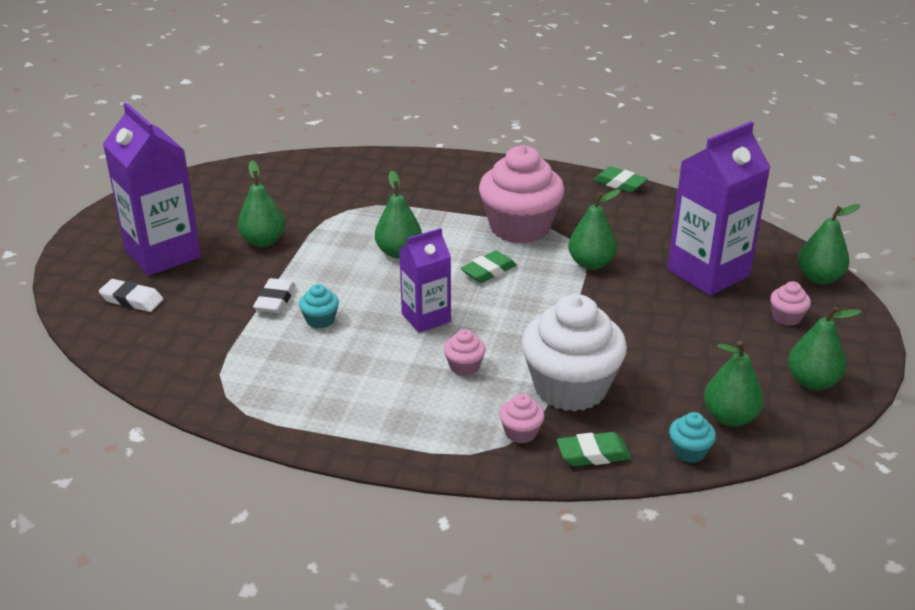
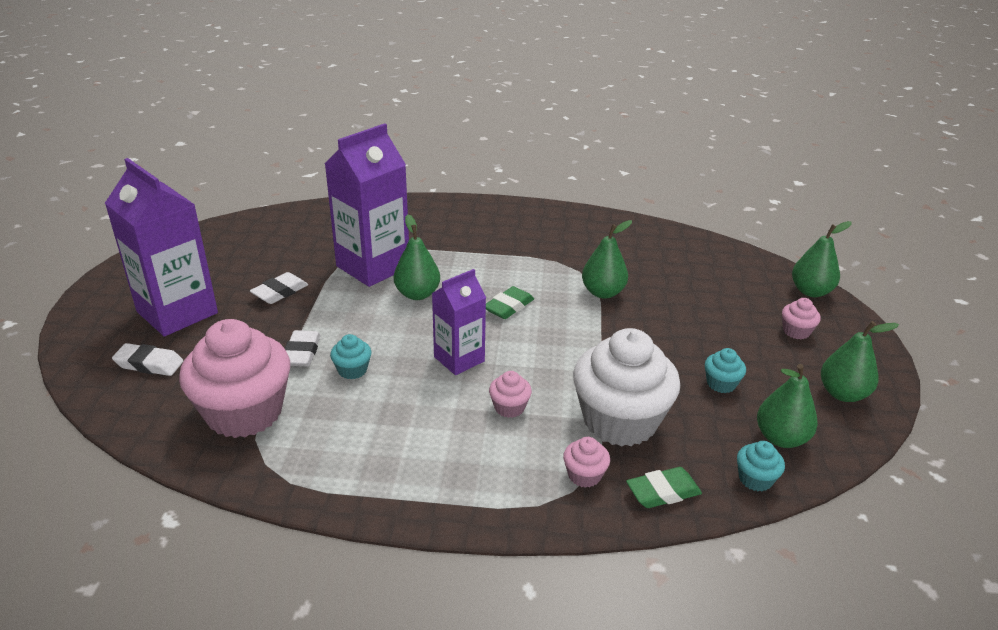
camera: 10 degrees left, 0 degrees up
(263, 241) = (280, 292): green pear -> white eraser
(520, 227) = (527, 262): pink cupcake -> pink cupcake (244, 412)
(619, 184) = (606, 216): green eraser -> none
(686, 362) = (721, 384): none -> turquoise cupcake
(708, 273) = (712, 294): purple carton -> purple carton (373, 266)

